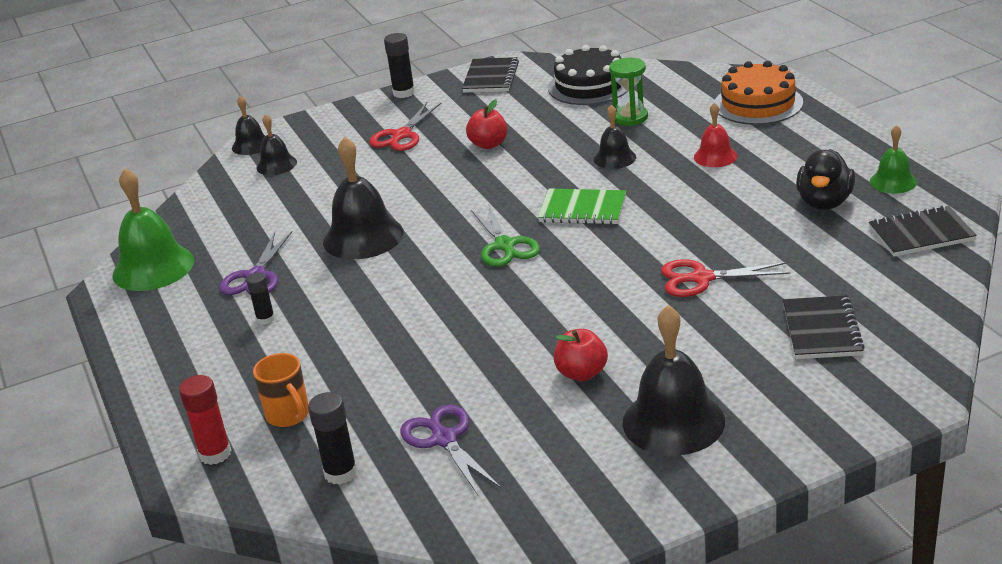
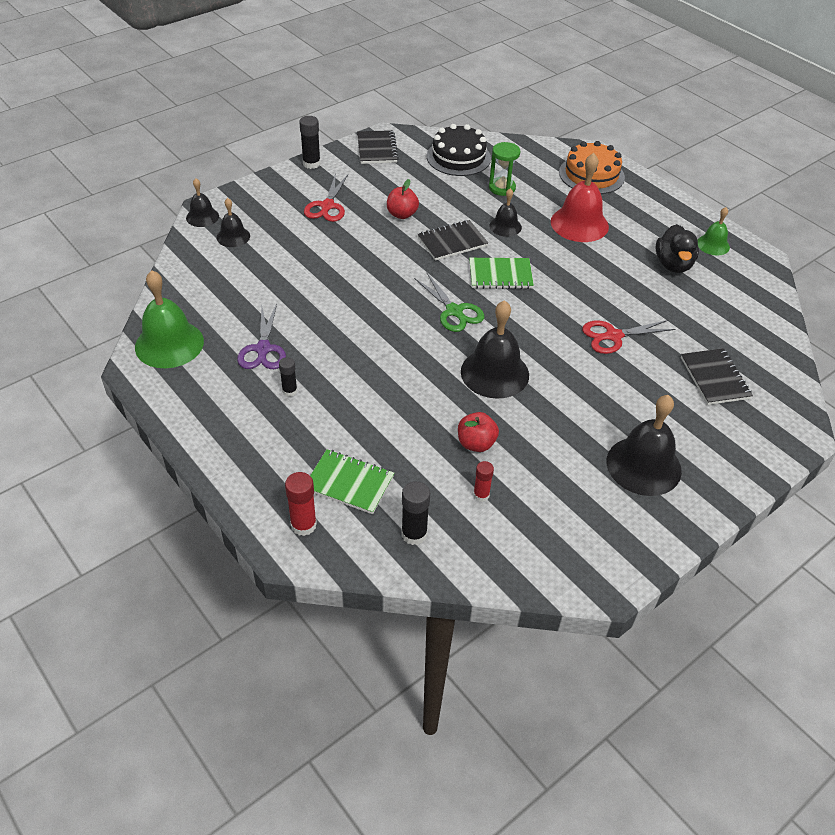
camera: 20 degrees left, 15 degrees up
(289, 416) = (349, 483): orange mug -> green notebook
(363, 237) = (337, 307): black bell -> black bell (494, 373)
(443, 439) = (481, 495): purple scissors -> red glue stick
(581, 373) = (560, 427): red apple -> red apple (476, 443)
(715, 156) = (579, 224): red bell -> red bell, size x1.80
(921, 234) = (749, 291): black notebook -> black notebook (452, 242)

